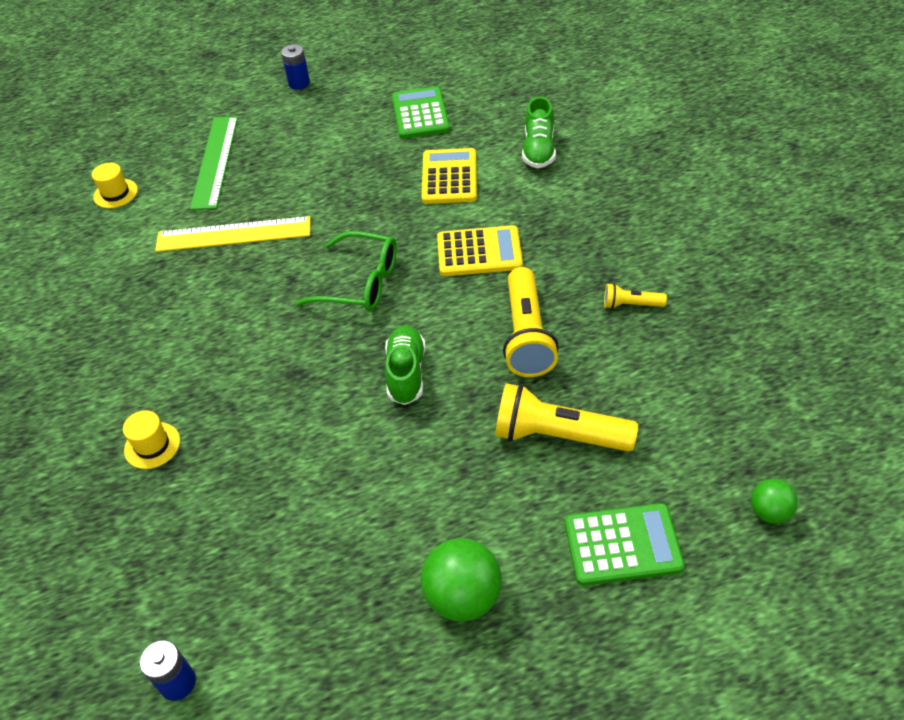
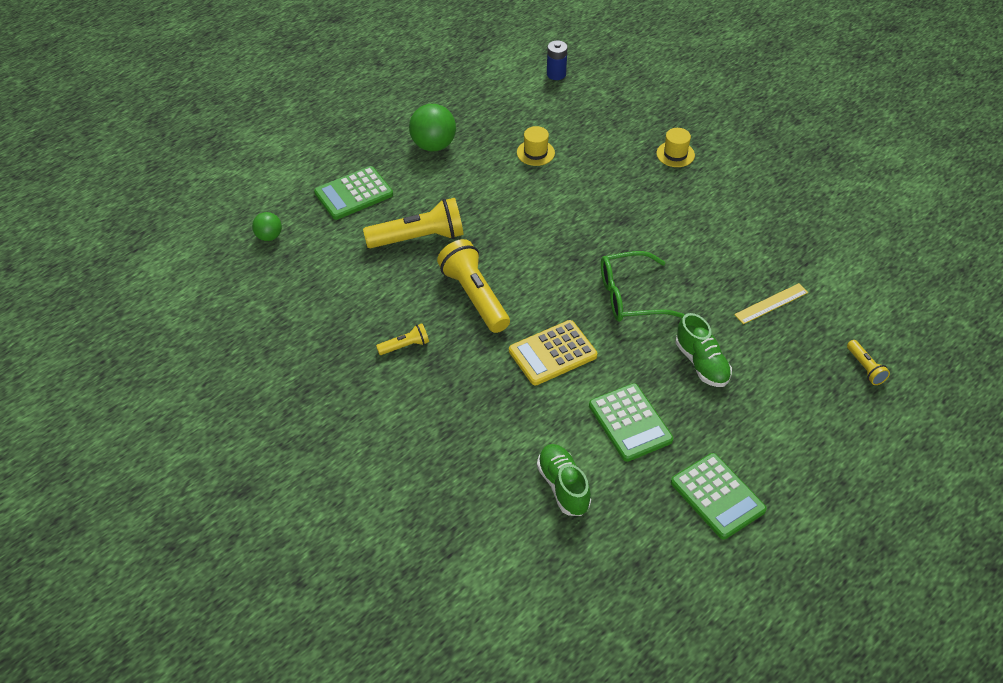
camera: 150 degrees right, 0 degrees up
(115, 193) = (915, 307): yellow hat -> yellow hat (535, 153)
(215, 161) = (865, 368): green ruler -> yellow flashlight
(233, 234) = (771, 303): yellow ruler -> yellow ruler, size x0.58
(299, 83) = (886, 498): blue battery -> none
(406, 373) = (545, 244): green shoe -> green shoe (701, 363)
(449, 177) = (630, 423): yellow calculator -> green calculator

